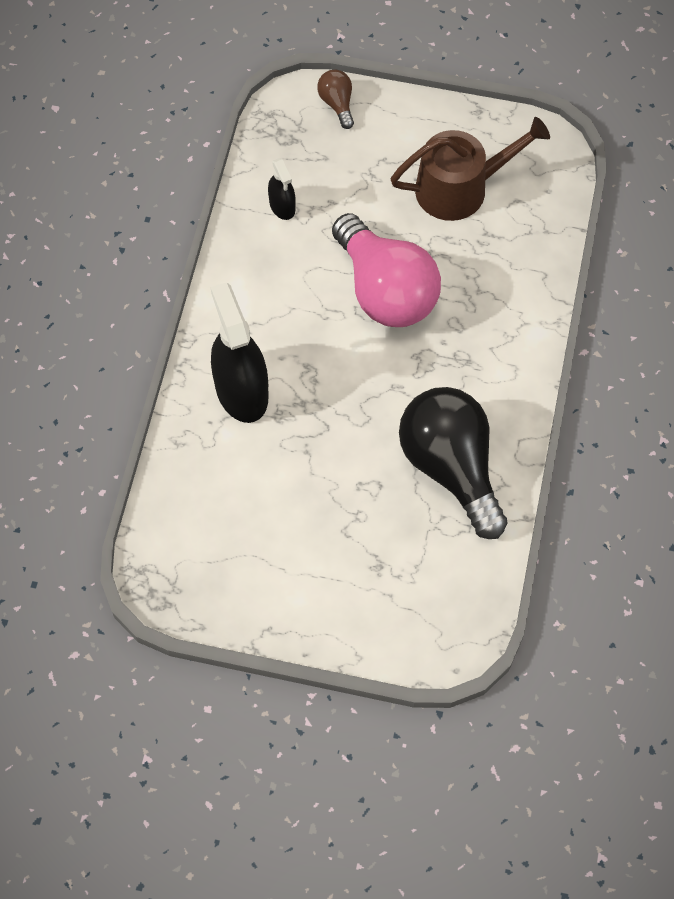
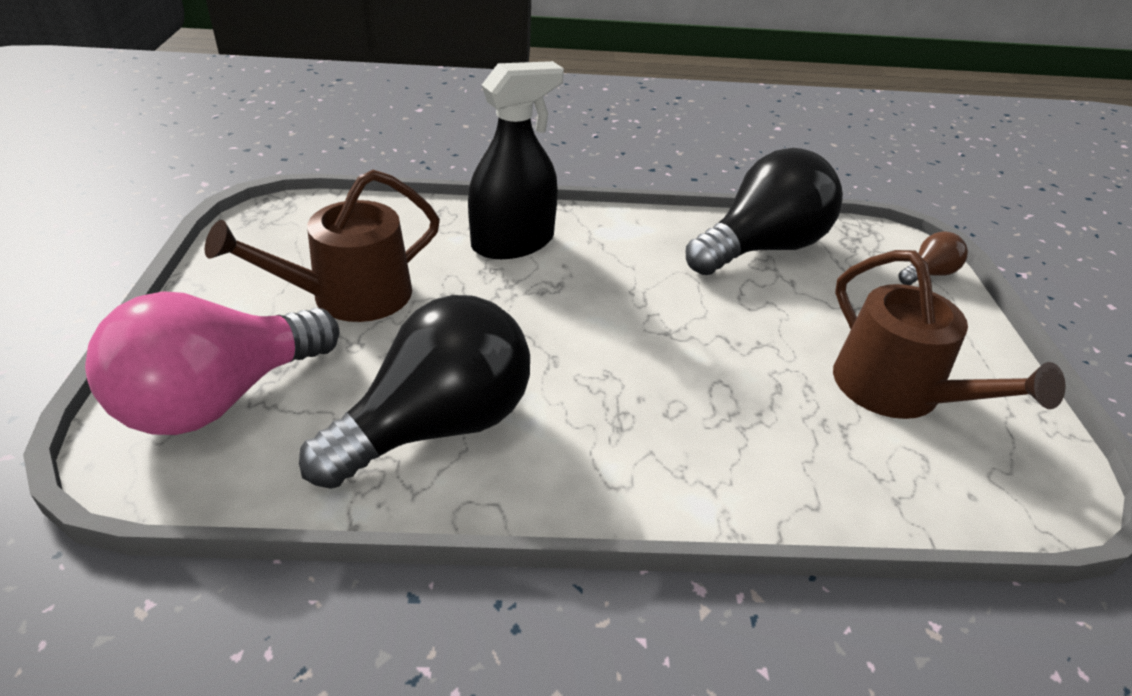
camera: 75 degrees right, 25 degrees down
(282, 206) = (762, 248): black spray bottle -> black light bulb
(298, 518) = (350, 296): none -> brown watering can
(385, 290) = (693, 336): pink light bulb -> pink light bulb (219, 398)

